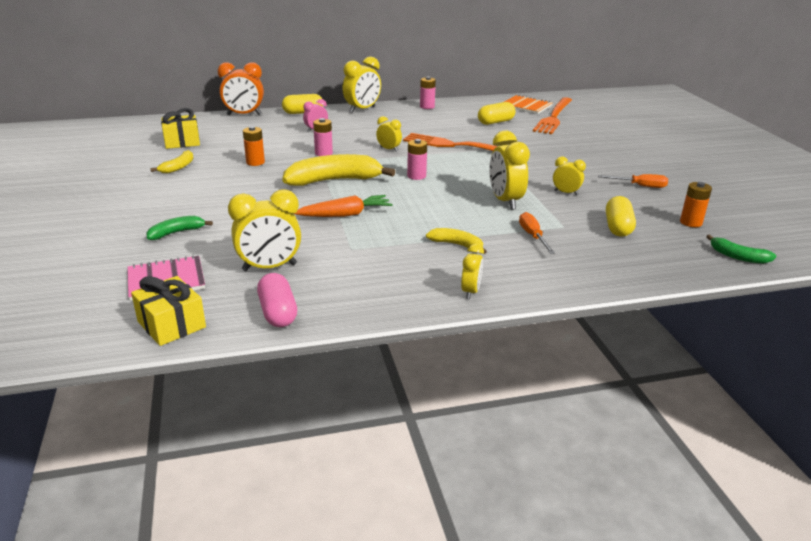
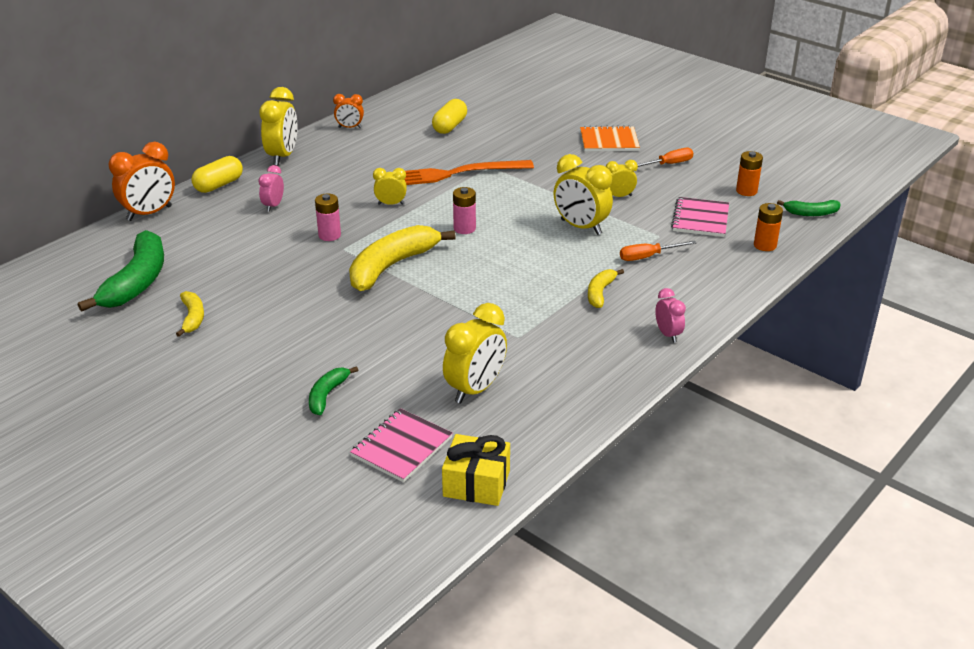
camera: 35 degrees left, 5 degrees up
(182, 142) = (137, 282): yellow gift -> green banana
(255, 162) = (272, 276): orange battery -> orange battery (765, 245)
(278, 312) = (547, 427): pink capsule -> none
(345, 215) = (461, 302): orange carrot -> none
(427, 107) = (350, 127): pink battery -> orange clock
(457, 245) = (600, 293): yellow banana -> yellow banana turned 60 degrees counterclockwise
(470, 292) = (668, 334): yellow clock -> pink clock
(526, 106) = (452, 92): orange notebook -> orange notebook (609, 141)
(533, 236) = (648, 257): orange screwdriver -> orange screwdriver turned 60 degrees counterclockwise
(554, 117) = (497, 99): orange fork -> none
(617, 227) = (700, 219): yellow capsule -> pink notebook

